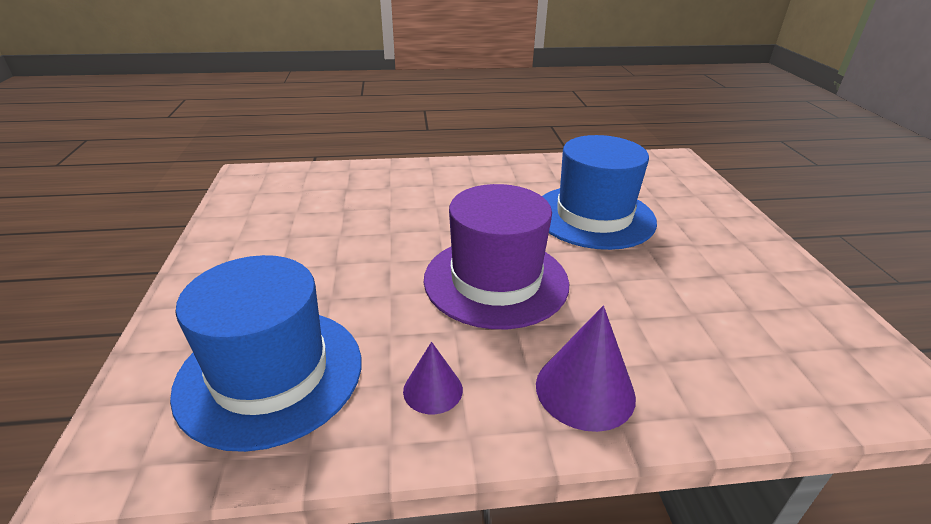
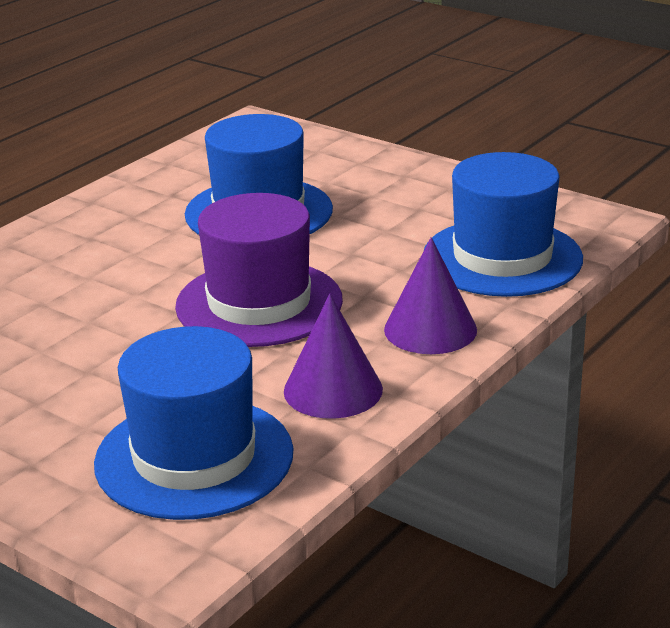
camera: 45 degrees left, 5 degrees down
(433, 390) = (333, 390): purple cone -> purple cone, size x1.66
(744, 362) = (502, 258): none -> blue hat

